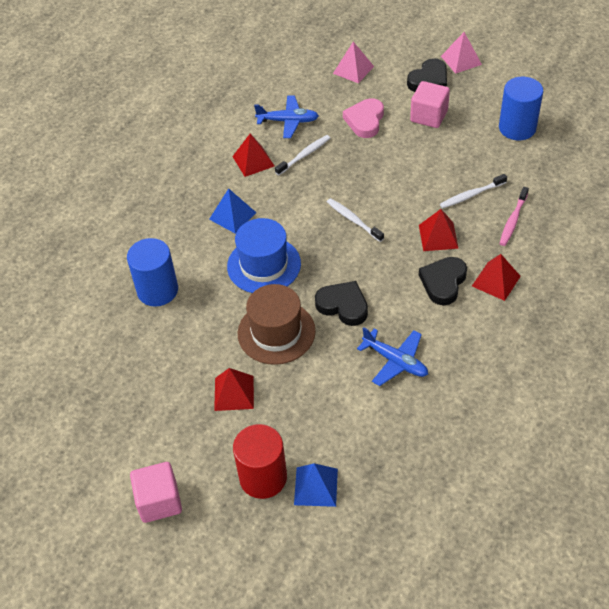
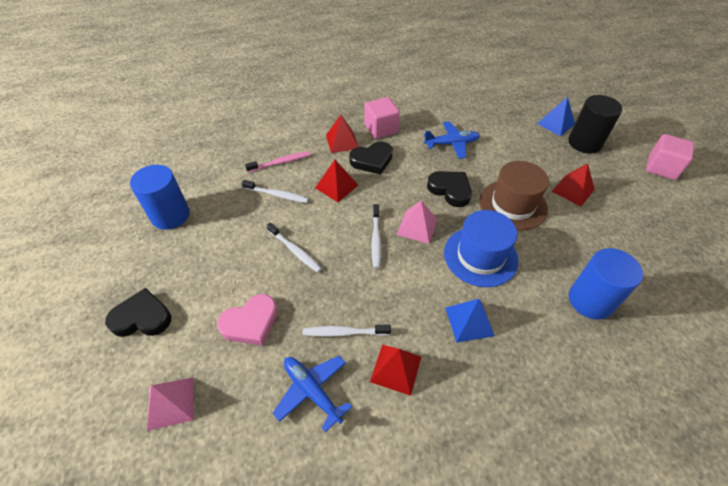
camera: 140 degrees left, 0 degrees up
(263, 477) = (584, 143): red cylinder -> black cylinder
(343, 306) = (450, 190): black heart -> black heart turned 150 degrees clockwise
(395, 361) = (452, 144): blue plane -> blue plane turned 90 degrees clockwise
(398, 171) = (295, 251): none -> white toothbrush
(429, 116) = (202, 280): pink cube -> pink cube (381, 129)
(461, 60) = (86, 314): pink pyramid -> pink pyramid (417, 226)

